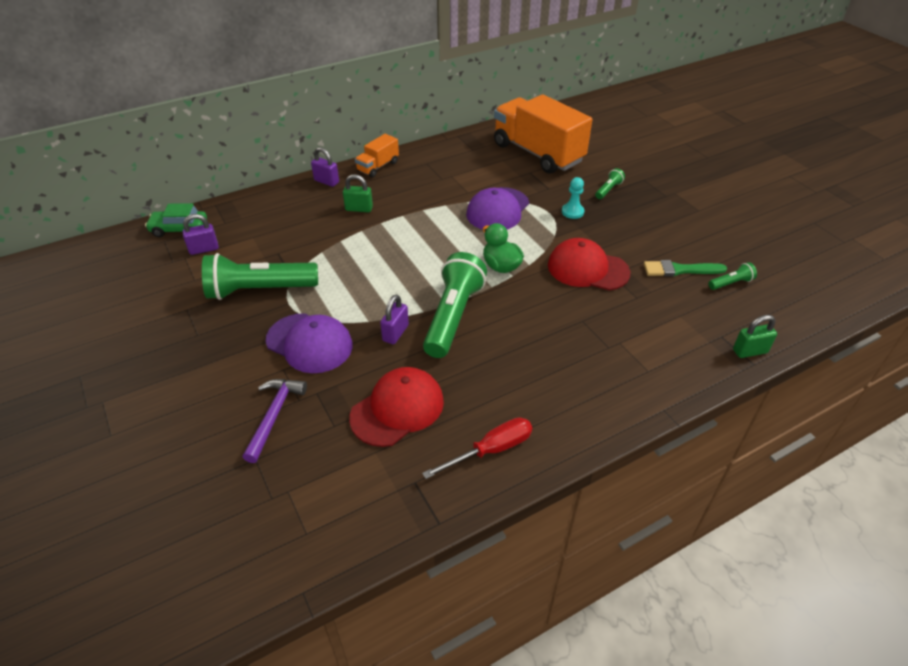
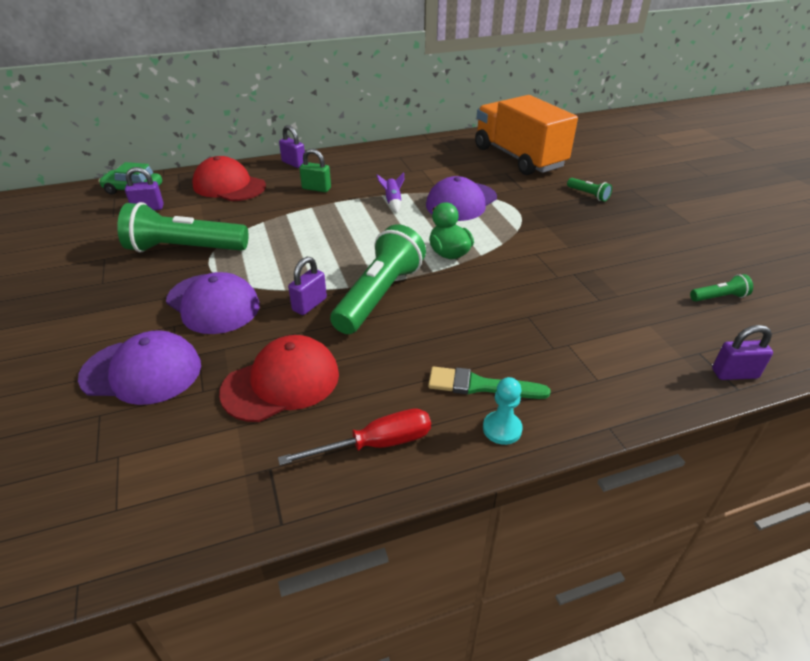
camera: 10 degrees right, 5 degrees down
(274, 416) = (142, 371): purple hammer -> purple cap
(378, 166) = (349, 156): orange truck -> none
(435, 217) = (393, 202): none -> purple rocket
(572, 212) = (543, 211): turquoise pawn -> turquoise pawn (502, 429)
(587, 269) = (547, 265): red cap -> red cap (229, 186)
(608, 190) = (588, 195): green flashlight -> green flashlight turned 90 degrees clockwise
(679, 270) = (657, 277): green brush -> green brush (480, 386)
(750, 351) = (734, 374): green padlock -> purple padlock

